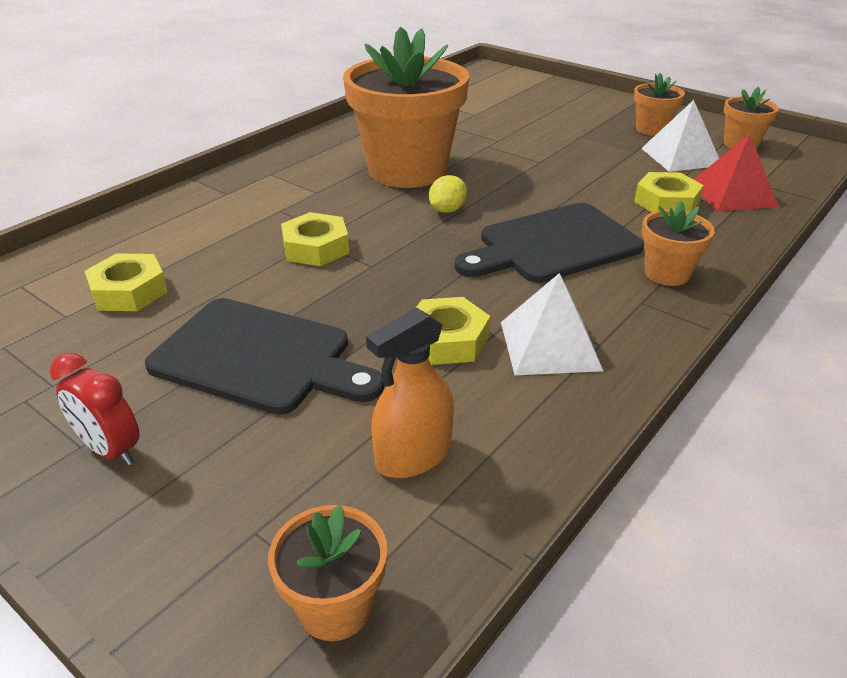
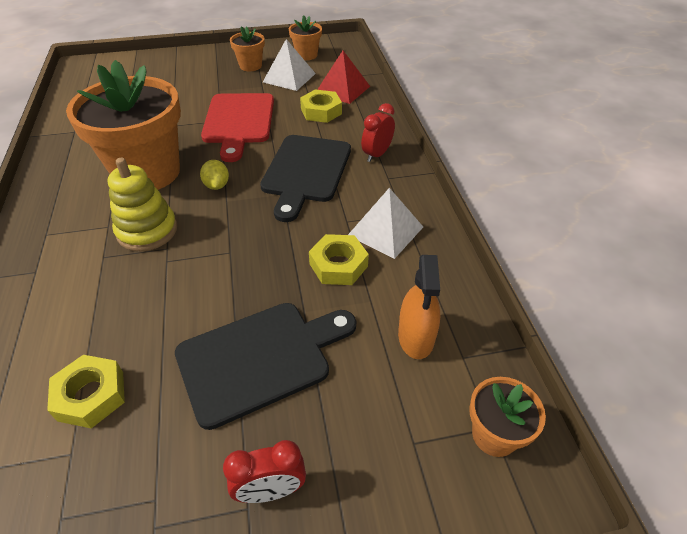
camera: 50 degrees left, 10 degrees up
(316, 248) = (175, 265): yellow nut -> none
(337, 211) = (147, 231): none -> yellow stacking toy
(556, 170) = (238, 122): none -> red cutting board
(667, 273) = (377, 154): orange flower pot -> red clock

